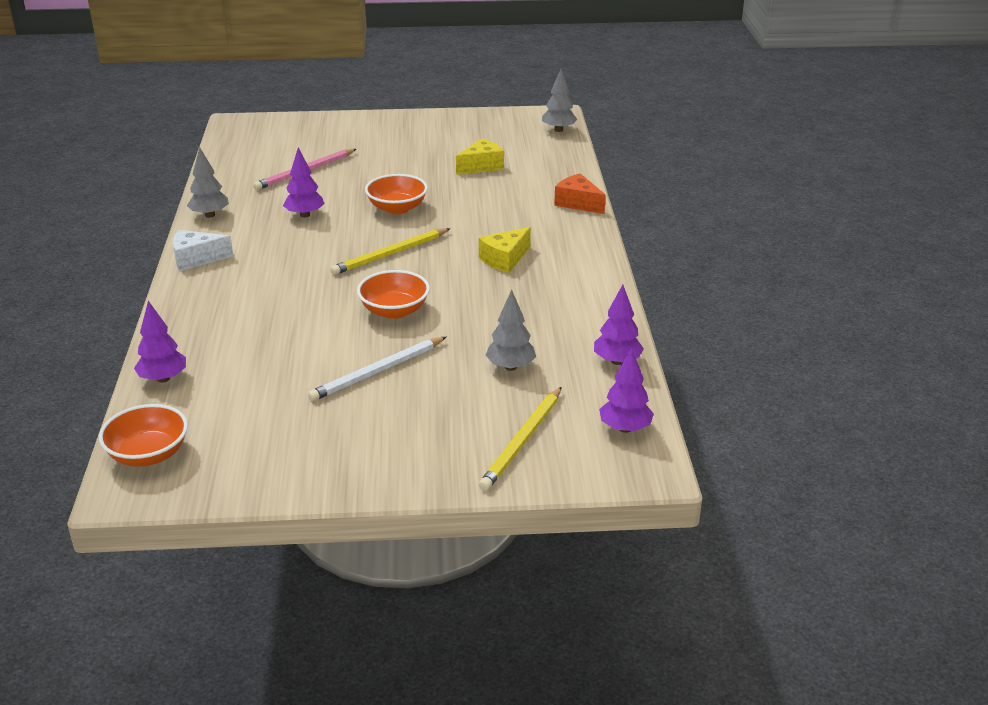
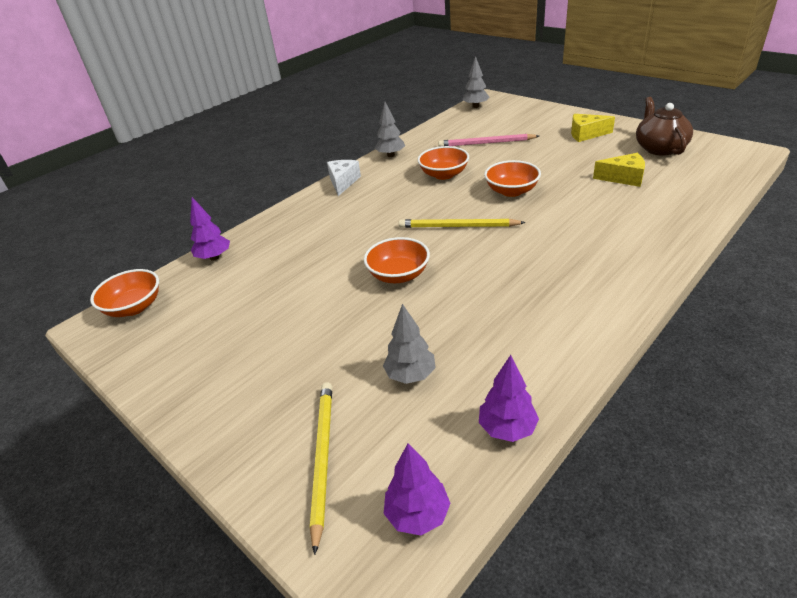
camera: 50 degrees right, 5 degrees up
(196, 259) = (343, 182): white cheese -> white cheese turned 60 degrees clockwise
(305, 215) = (444, 174): purple tree -> orange bowl
(378, 371) = (320, 321): white pencil -> none
(480, 131) = (659, 148): none -> brown teapot
(504, 259) = (538, 268): yellow cheese -> yellow cheese (586, 134)
(523, 441) = (322, 459): yellow pencil -> yellow pencil turned 105 degrees clockwise
(558, 130) = (738, 166): grey tree -> grey tree (475, 106)
(578, 203) = (673, 241): orange cheese -> none

